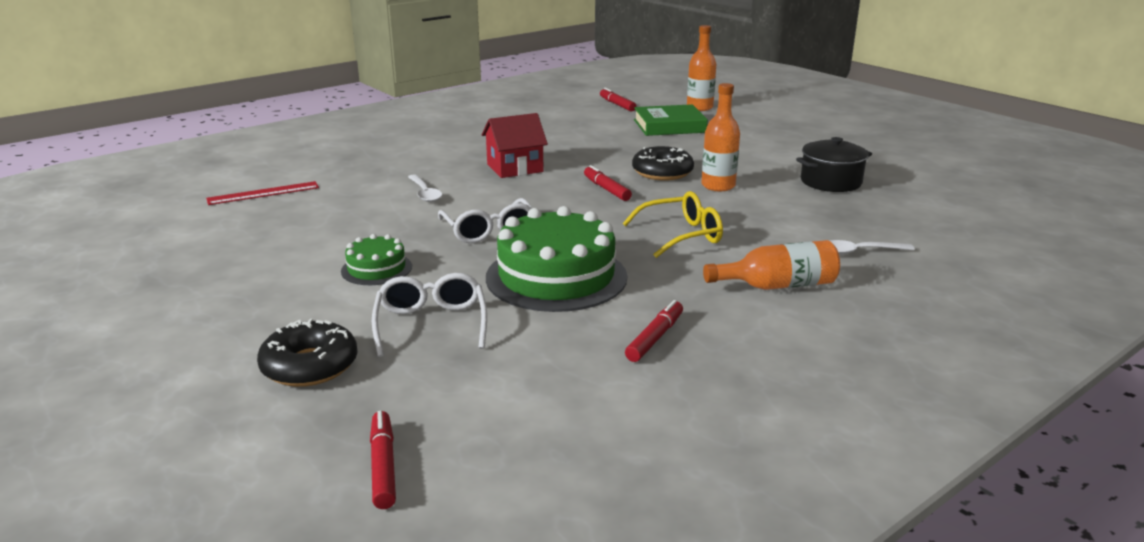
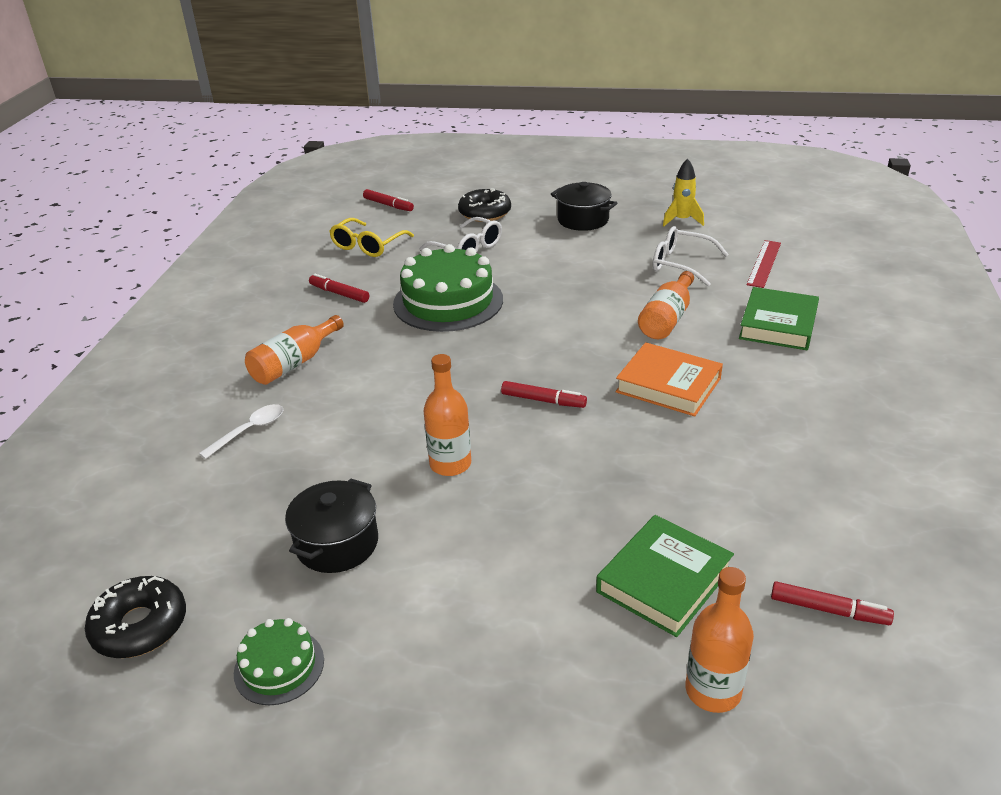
camera: 140 degrees right, 10 degrees up
(193, 249) = (682, 220): none -> yellow rocket
(254, 296) = (583, 220): none -> black pot
(373, 165) = (778, 324): none -> green book
(376, 269) = (559, 257): green cake -> green cake (279, 666)
(425, 193) = (667, 319): white spoon -> orange bottle
(489, 231) = (552, 312): white glasses -> white glasses (681, 264)
(515, 168) = (668, 385): red house -> orange book
(655, 338) = (339, 293): red marker -> red marker turned 135 degrees clockwise
(662, 172) = (530, 457): black donut -> black donut (140, 626)
(681, 235) = (411, 377): yellow glasses -> yellow glasses (368, 245)

